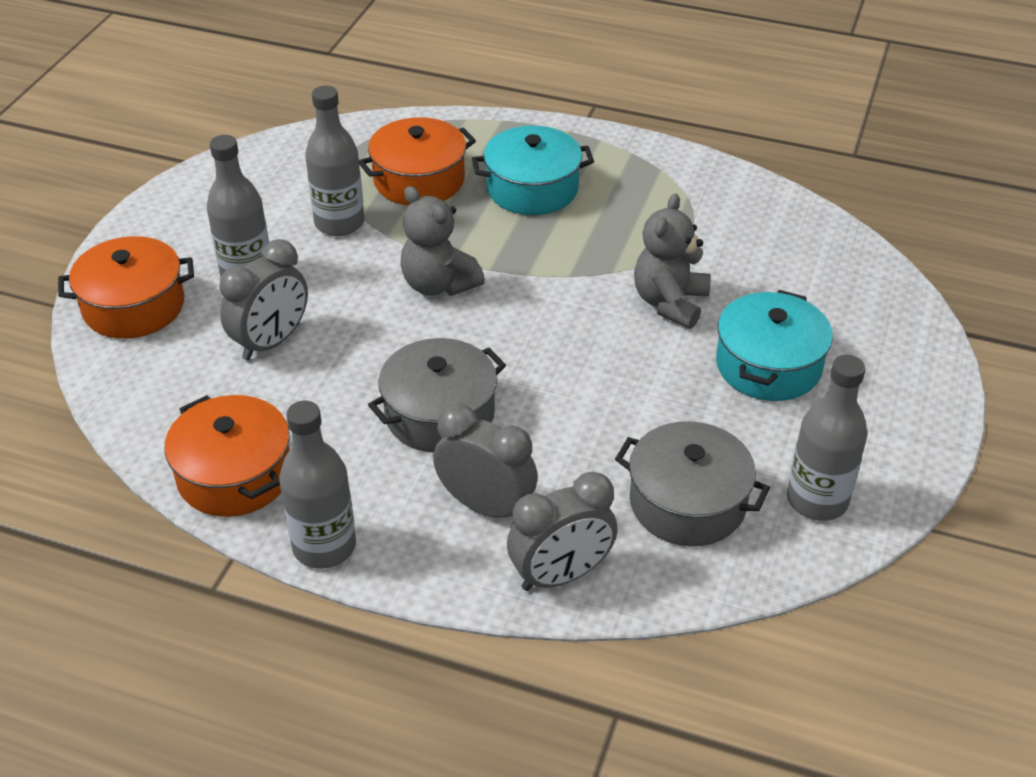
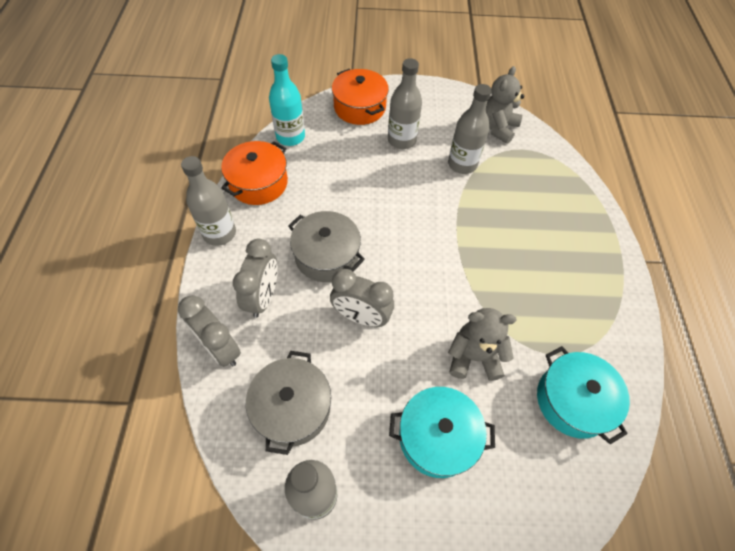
camera: 70 degrees right, 15 degrees up
(147, 411) = (290, 137): none -> turquoise bottle
(271, 342) = (355, 166): grey clock -> grey clock (361, 317)
(419, 180) = (521, 188): orange pot -> none
(438, 284) = (432, 225): grey teddy bear -> grey teddy bear (497, 128)
(532, 189) = (547, 248): turquoise pot -> turquoise pot (573, 401)

